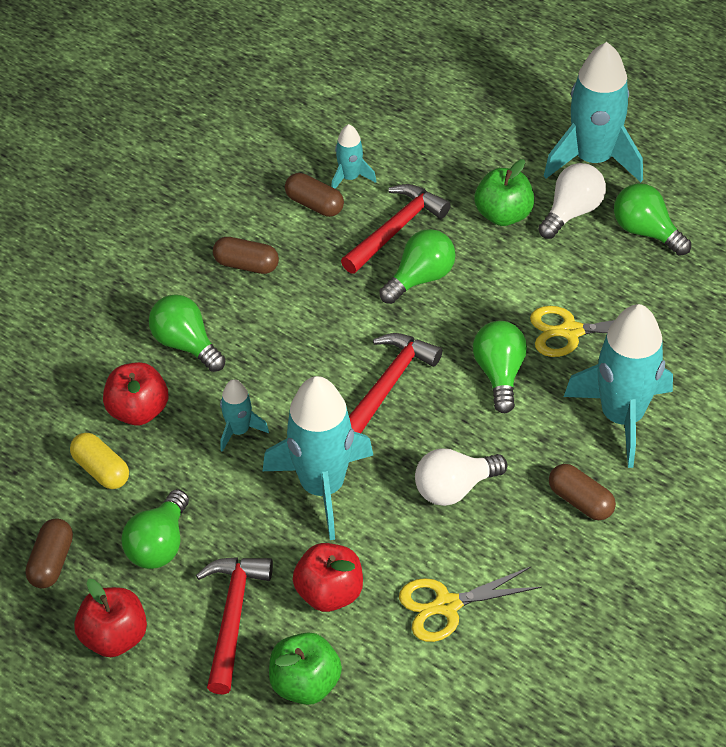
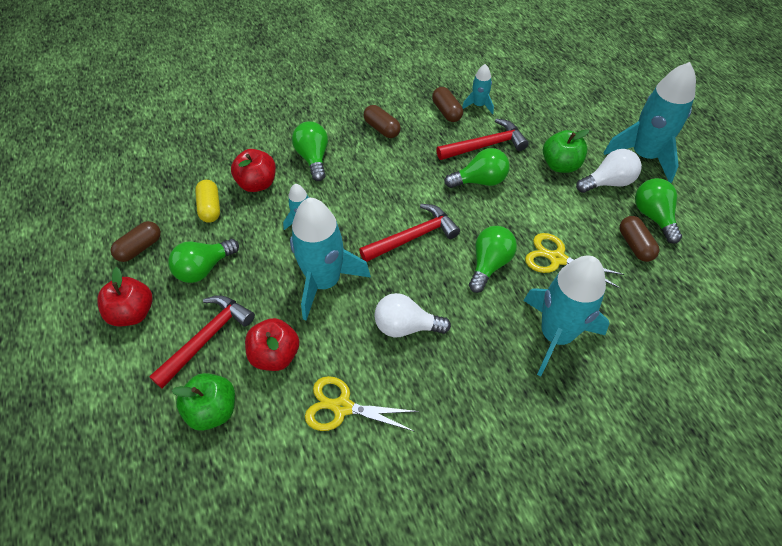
camera: 30 degrees right, 5 degrees up
(580, 501) = (486, 381): brown capsule -> brown capsule (635, 245)

